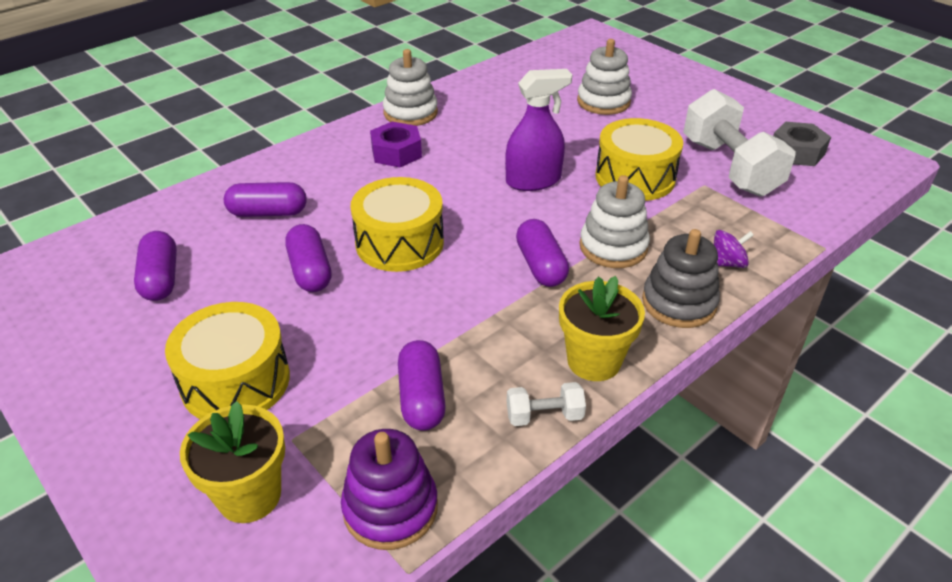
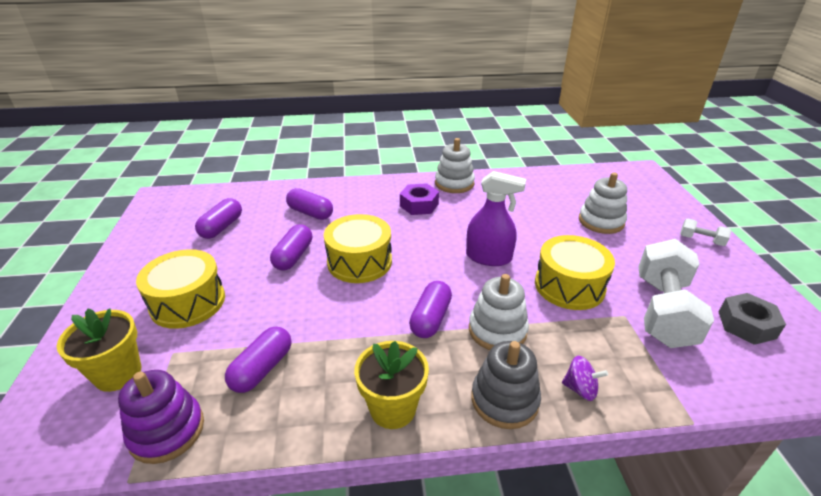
camera: 35 degrees right, 5 degrees down
(544, 416) = (317, 428): white dumbbell -> white dumbbell (701, 240)

